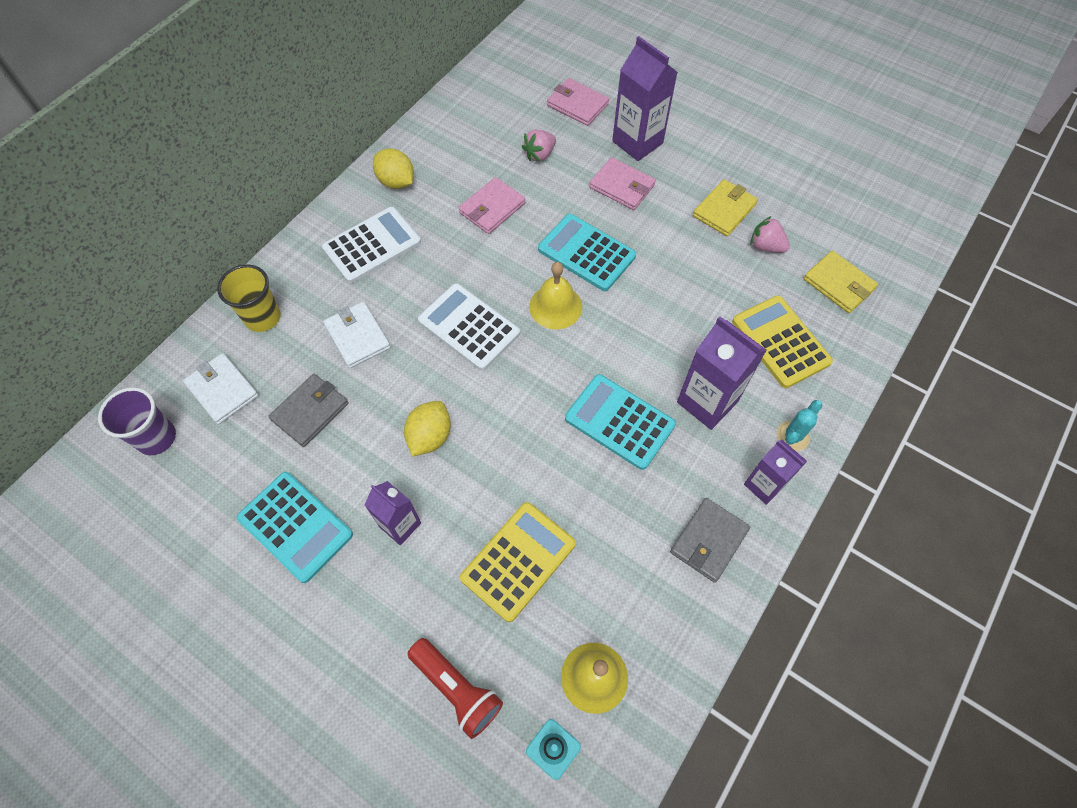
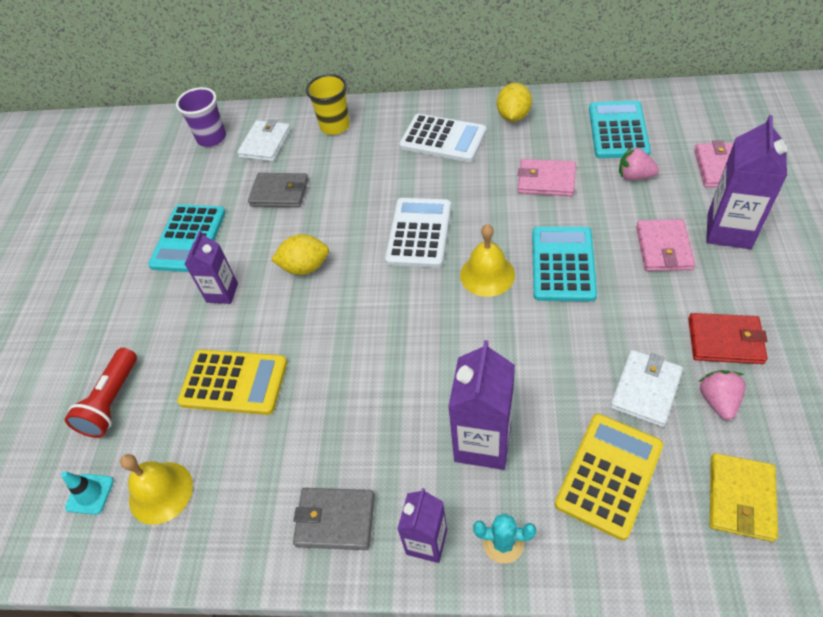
camera: 65 degrees right, 10 degrees down
(358, 336) = (358, 179): white wallet -> white wallet (645, 390)
(619, 422) = (408, 383): turquoise calculator -> turquoise calculator (618, 130)
(724, 210) = (725, 341): yellow wallet -> red wallet

